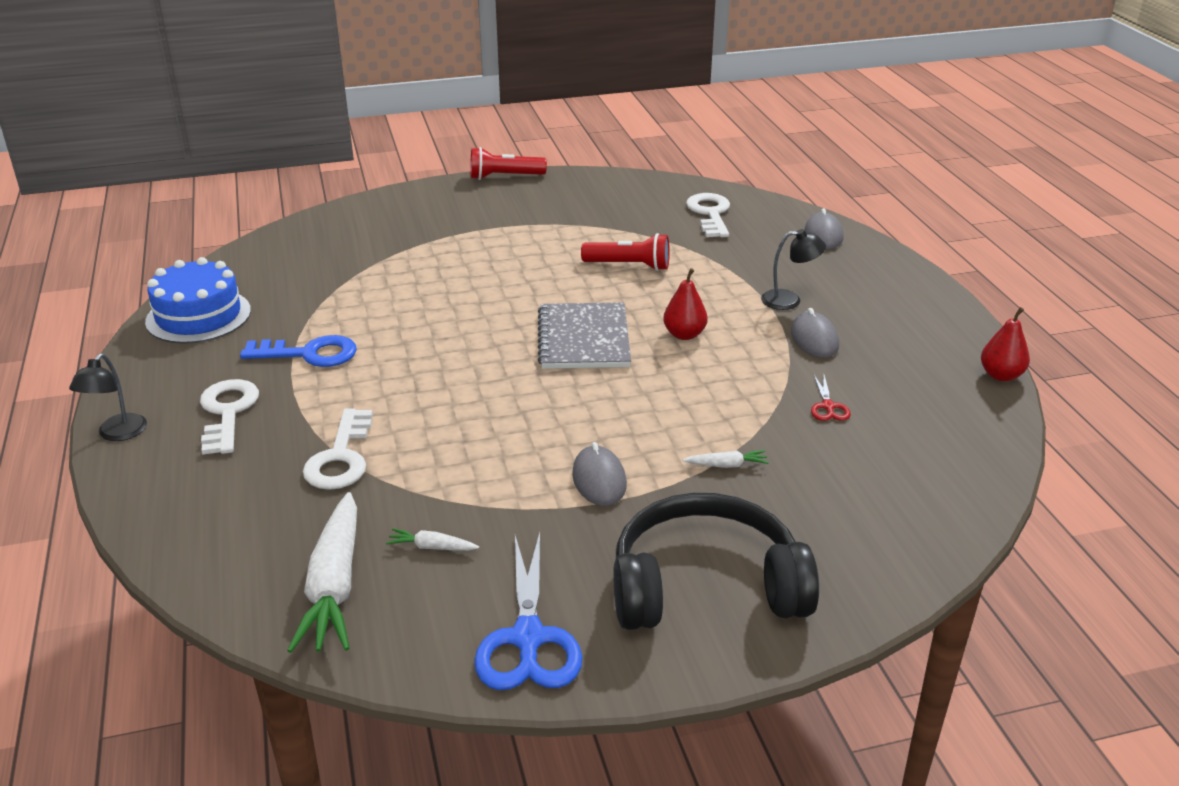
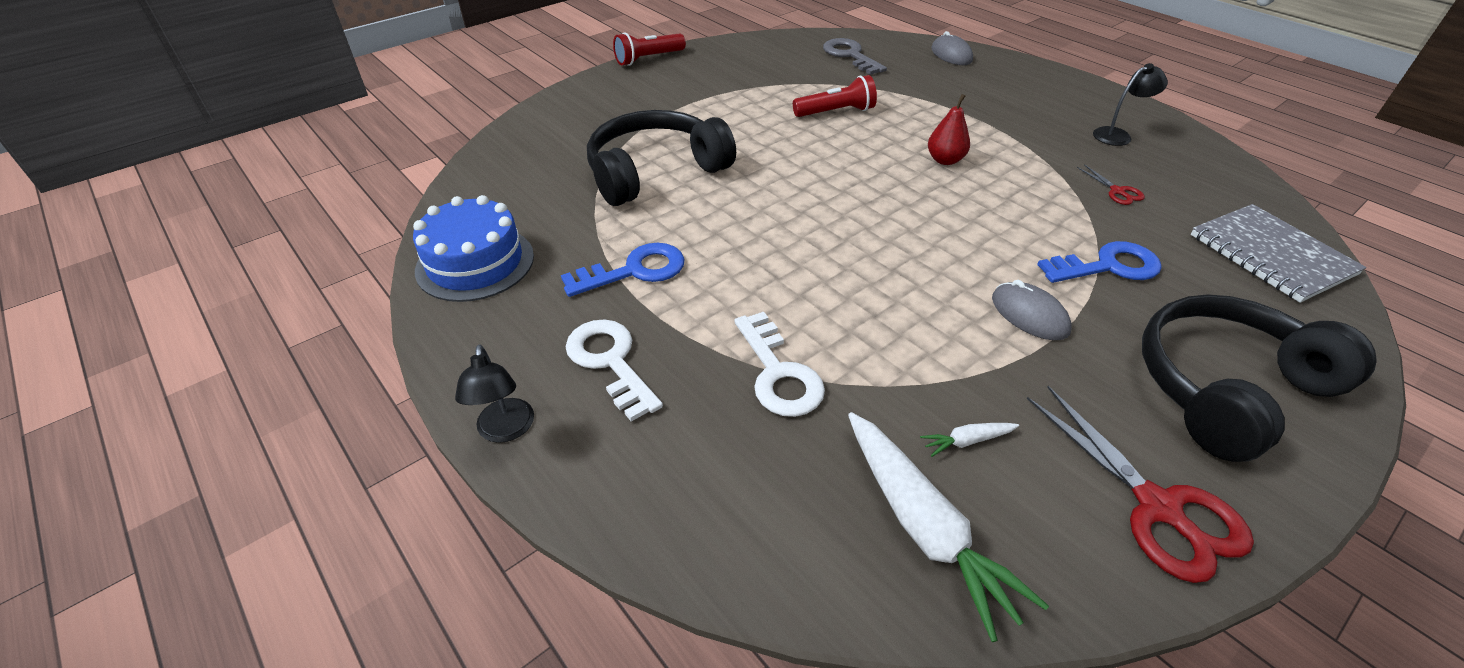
camera: 25 degrees left, 10 degrees up
(405, 280) = (655, 172): none -> black headphones
(528, 638) = (1157, 507): blue scissors -> red scissors
(583, 339) = (870, 185): grey notebook -> grey notebook (1271, 255)
(710, 213) = (850, 55): white key -> grey key
(726, 465) = (1108, 266): white carrot -> blue key
(789, 300) = (988, 111): black lamp -> black lamp (1117, 135)
(814, 339) = (1042, 138): grey mouse -> none
(1001, 375) = (1195, 133): red pear -> none

